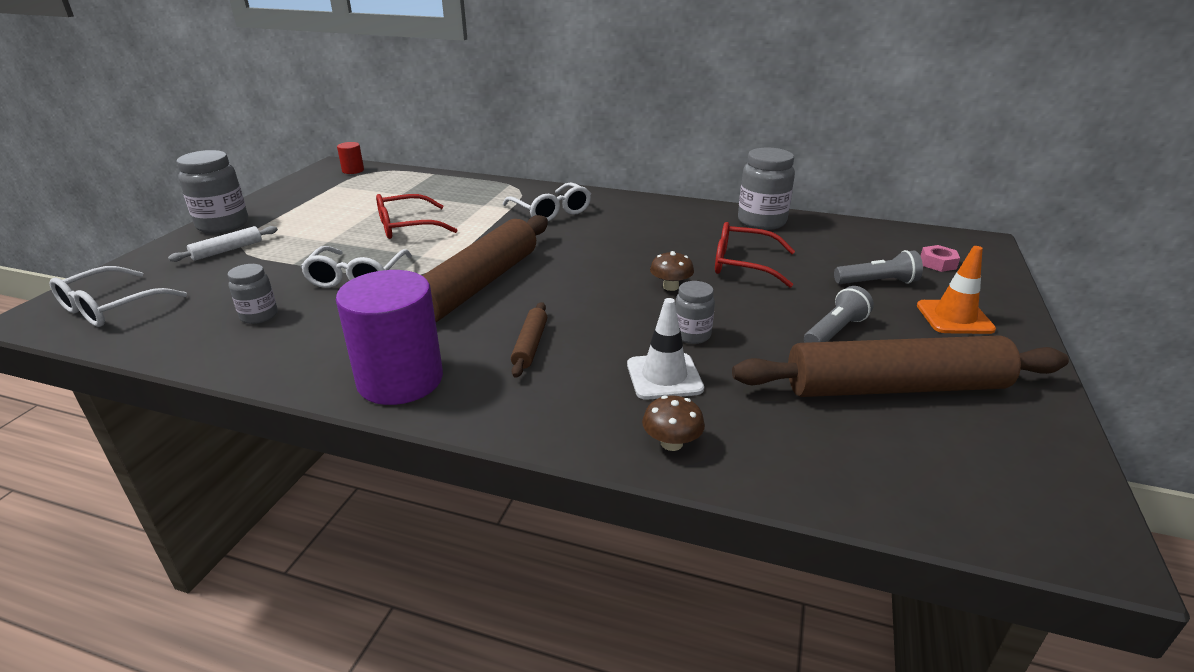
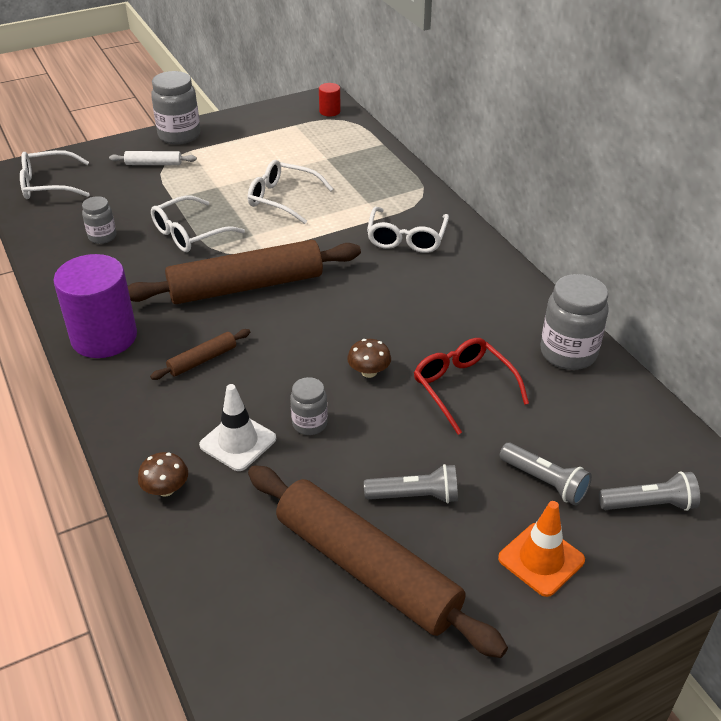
camera: 45 degrees right, 10 degrees up
(407, 227) = (282, 199): red glasses -> white glasses
(938, 263) = (649, 504): pink nut -> grey flashlight

